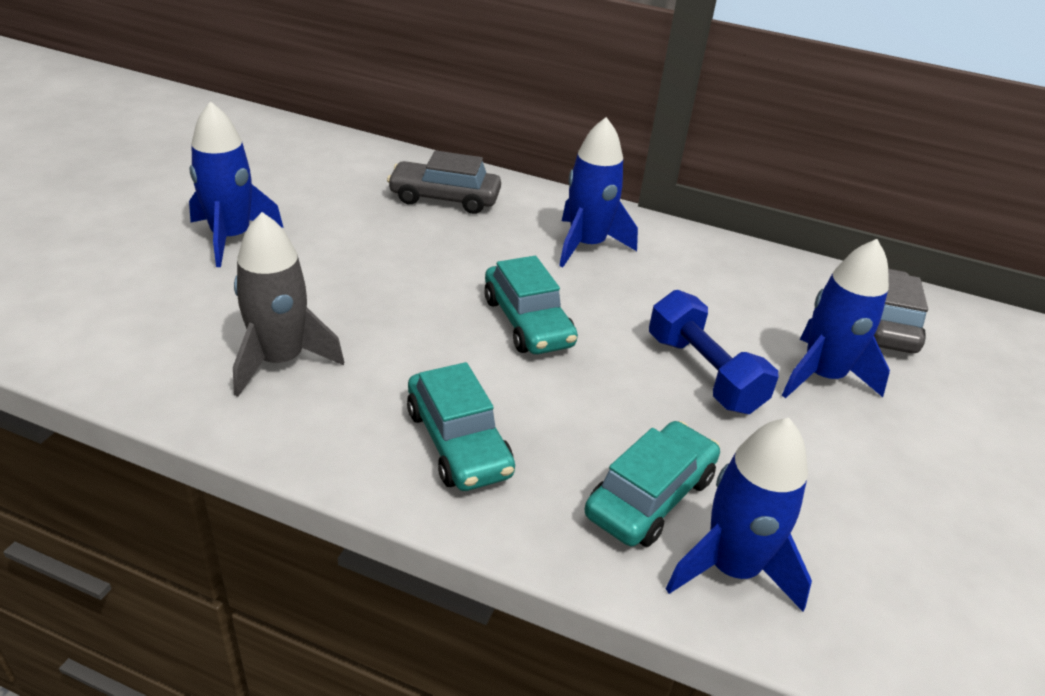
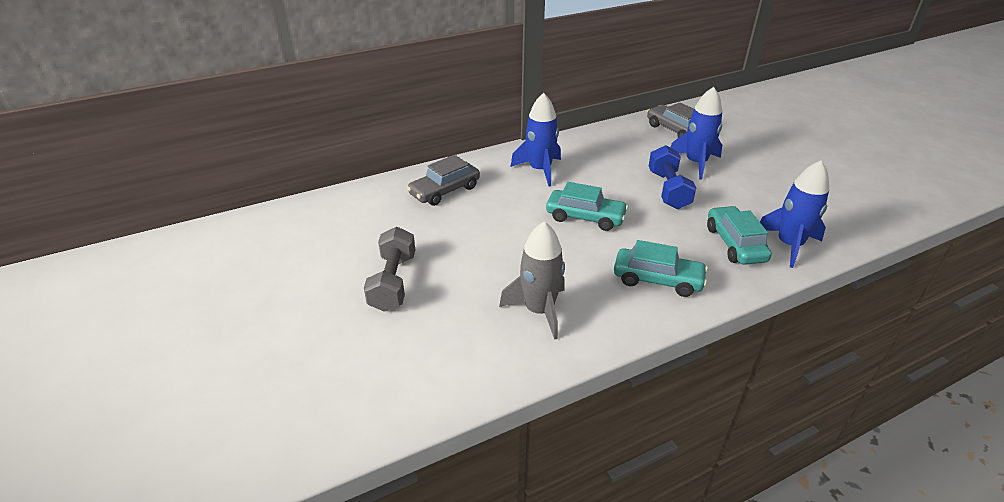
camera: 45 degrees left, 0 degrees up
(231, 237) = (393, 282): blue rocket -> grey dumbbell
(703, 373) = (668, 190): blue dumbbell -> blue dumbbell turned 75 degrees clockwise

